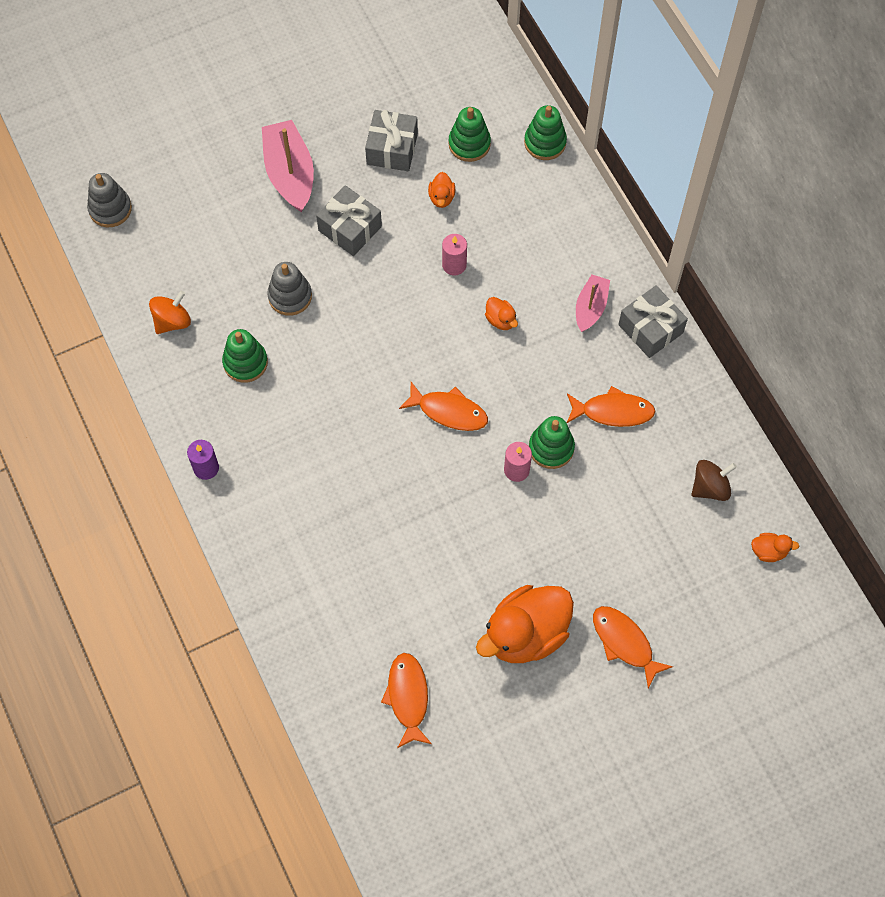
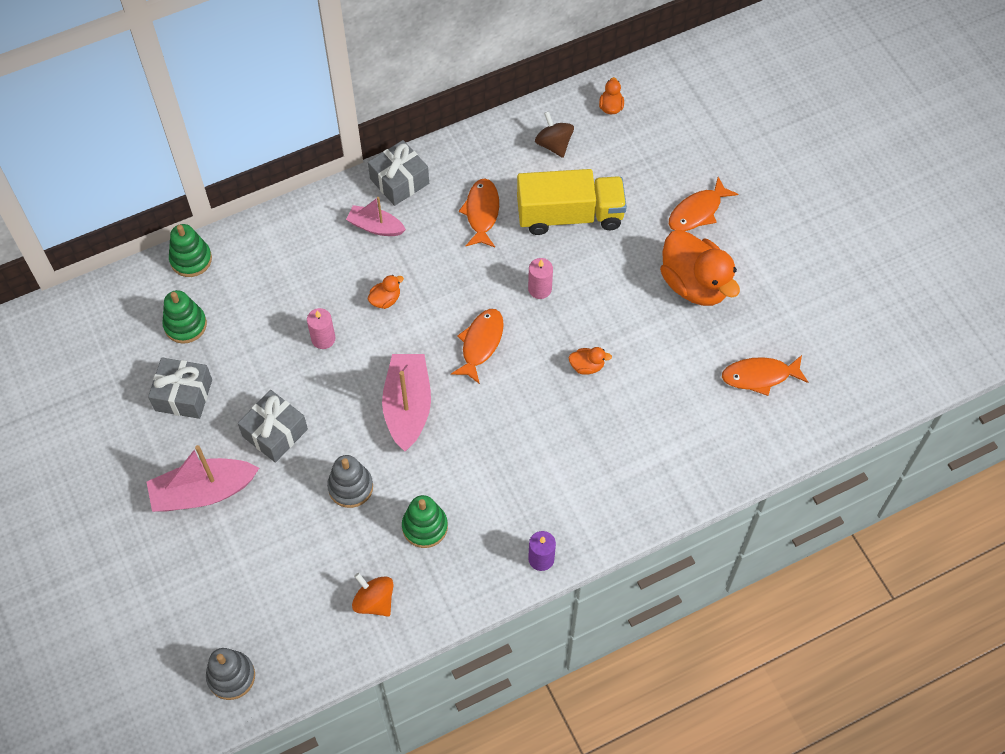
camera: 90 degrees left, 5 degrees down
(376, 344) = (408, 407): none -> pink boat
(441, 197) = (245, 350): orange duck -> orange duck (587, 366)
(551, 448) = (518, 261): green stacking toy -> none
(613, 502) = (570, 215): none -> yellow truck

